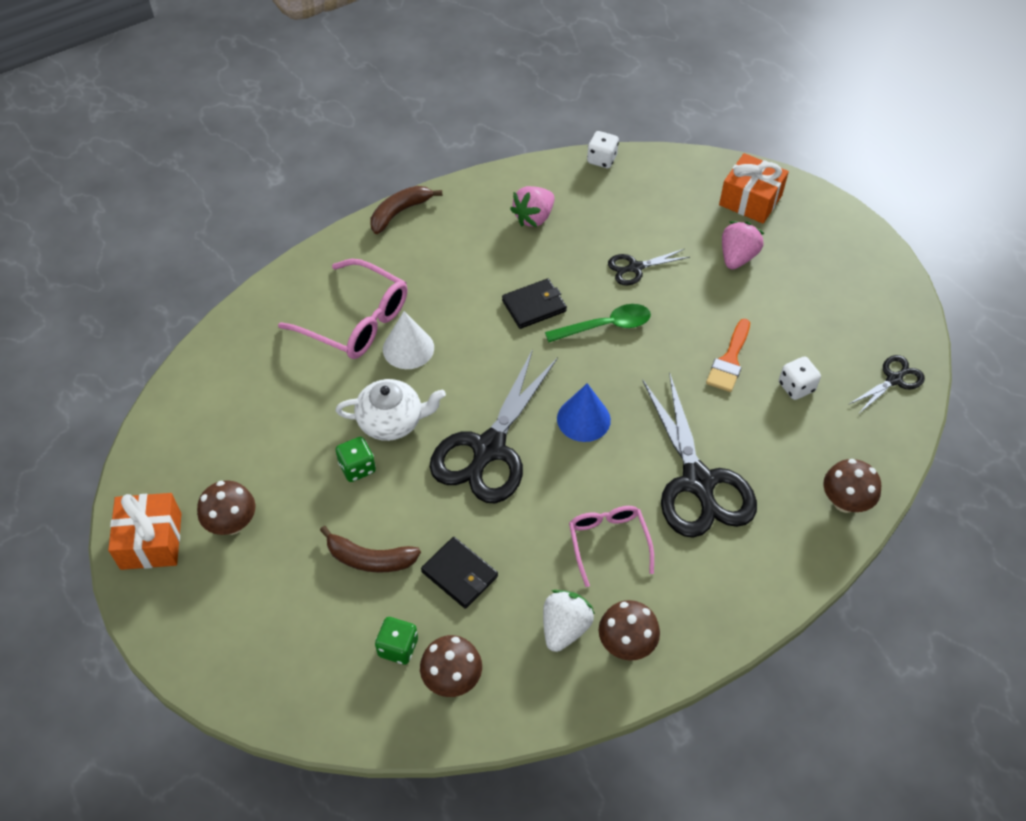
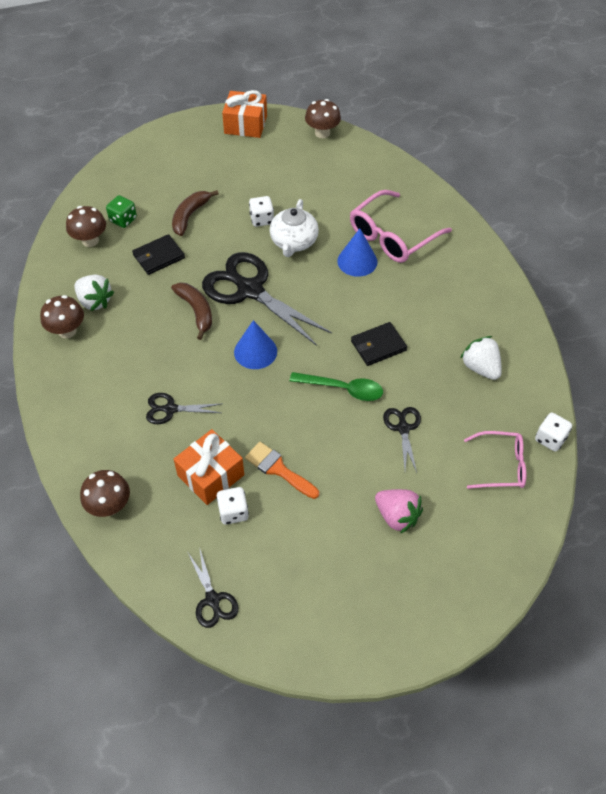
camera: 105 degrees right, 0 degrees up
(232, 523) = (243, 158): brown mushroom -> brown mushroom (322, 133)
(357, 467) = (262, 219): green dice -> white dice
(400, 212) = (503, 278): brown banana -> brown banana (196, 311)
(408, 348) = (357, 261): white cone -> blue cone
(534, 217) = (480, 368): pink strawberry -> white strawberry
(534, 306) = (378, 346): black wallet -> black wallet turned 75 degrees clockwise
(605, 326) = (343, 389): green spoon -> green spoon turned 75 degrees counterclockwise
(608, 543) = (145, 340): pink glasses -> pink glasses (500, 465)
(698, 482) = (170, 409): black scissors -> black scissors, size x0.48
(750, 200) = (472, 555): orange gift -> orange gift (211, 475)

